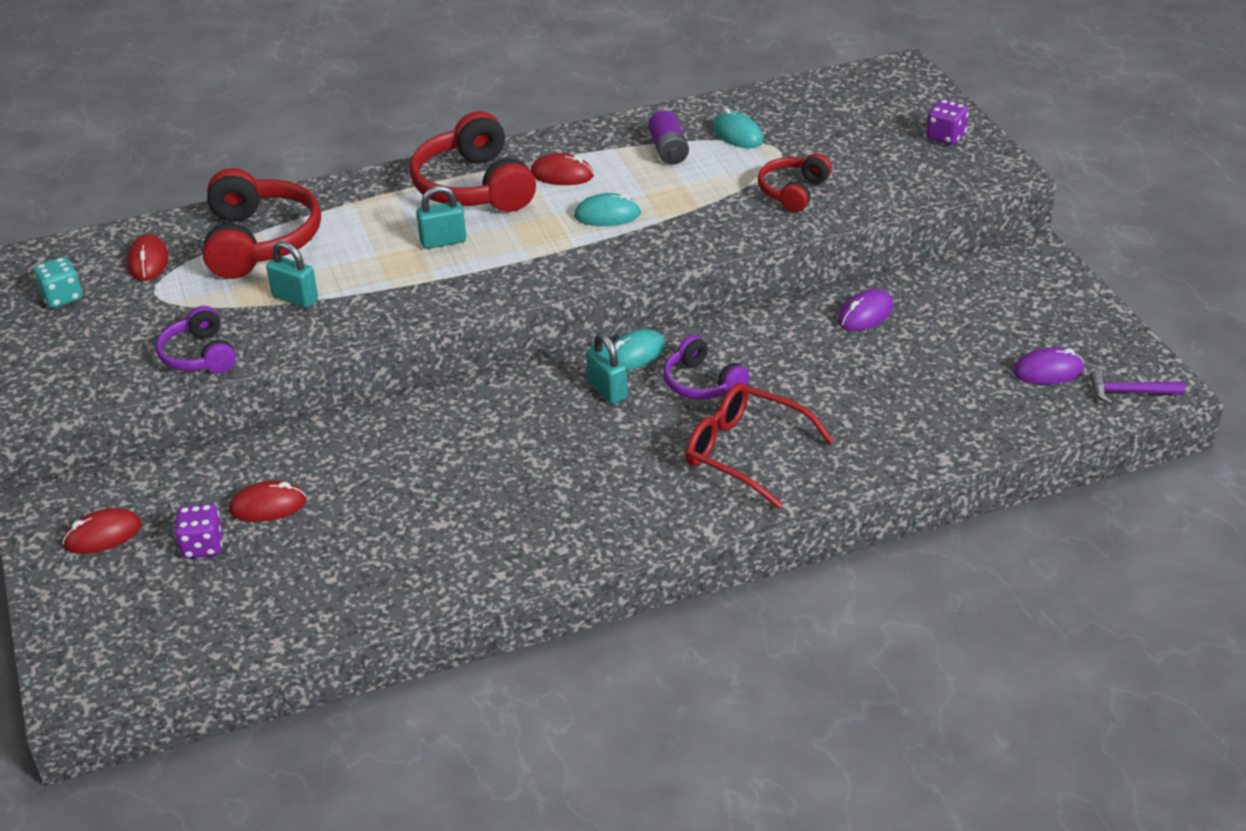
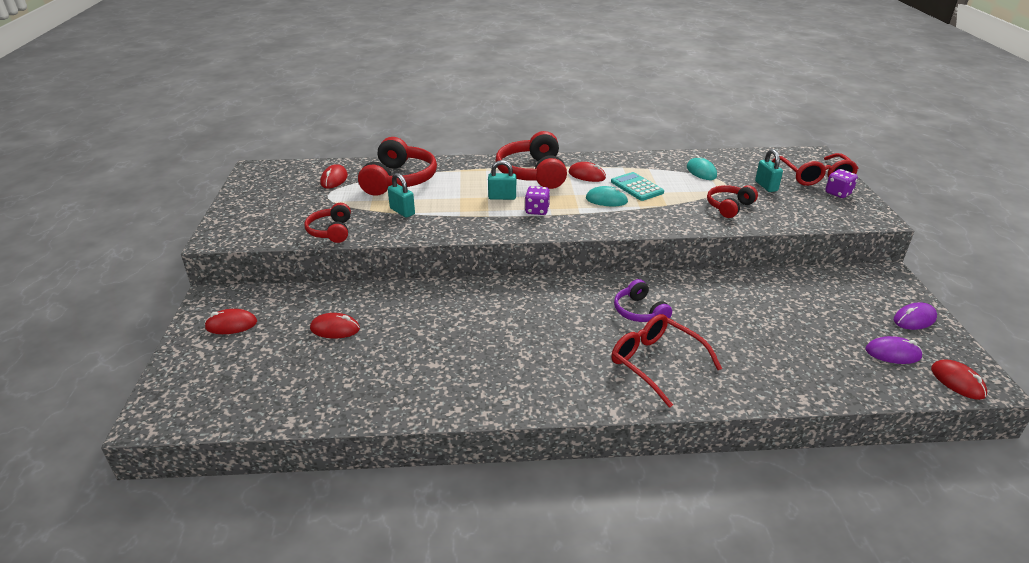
camera: 15 degrees right, 5 degrees down
(62, 297) = (278, 189): turquoise dice -> none
(199, 355) = (331, 231): purple headphones -> red headphones
(202, 546) = (283, 345): purple dice -> purple dice (537, 210)
(607, 390) = (575, 303): turquoise padlock -> turquoise padlock (766, 186)
(634, 354) = (601, 285): turquoise mouse -> none
(646, 182) = (637, 187): none -> turquoise calculator
(668, 150) = (656, 173): purple battery -> none
(865, 314) = (762, 291): purple mouse -> purple mouse (914, 319)
(908, 112) = (815, 176): none -> red glasses
(1129, 392) = (957, 382): purple hammer -> red mouse

